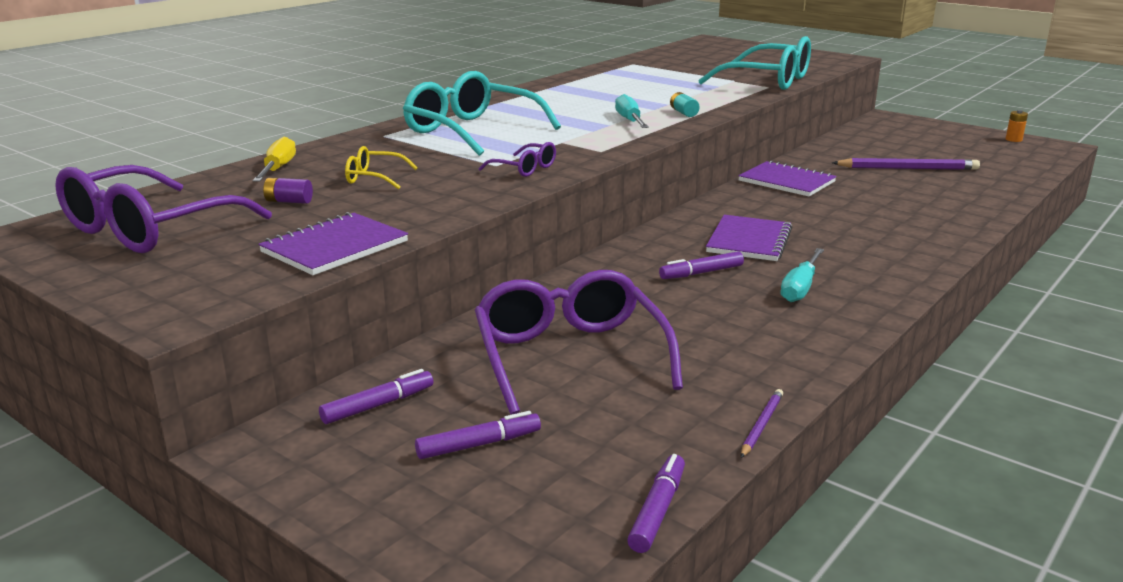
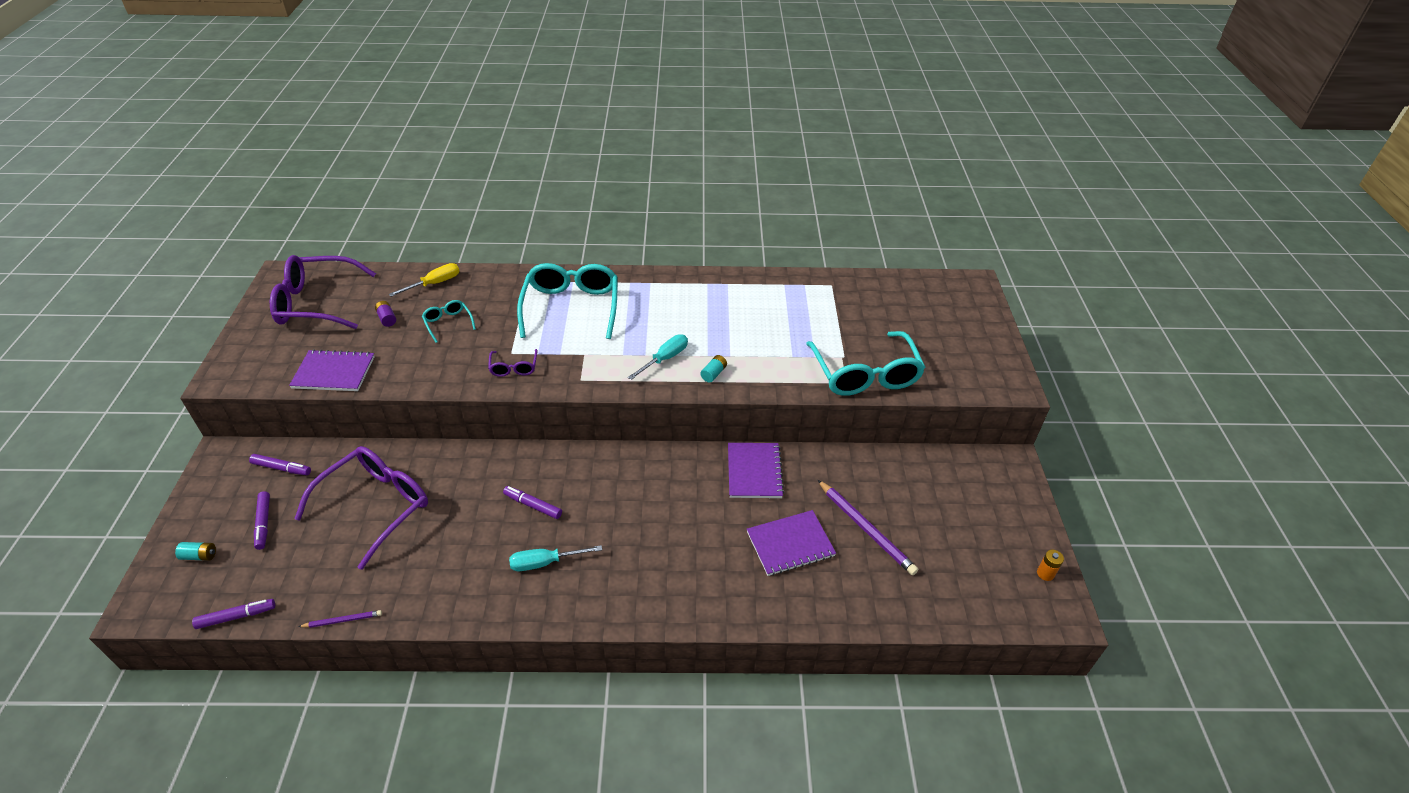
camera: 50 degrees right, 20 degrees up
(374, 178) = (448, 323): yellow glasses -> turquoise glasses
(470, 519) = (199, 556): none -> turquoise battery
(478, 445) = (264, 523): purple marker -> purple marker turned 45 degrees clockwise
(749, 241) = (609, 503): purple notebook -> purple notebook (790, 544)

